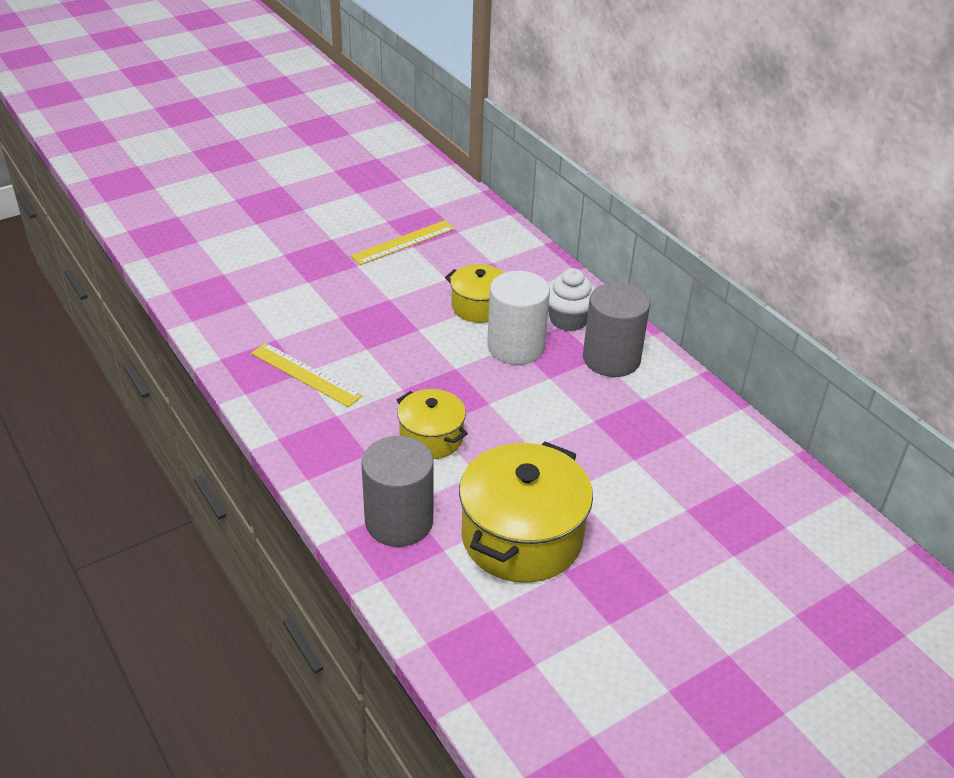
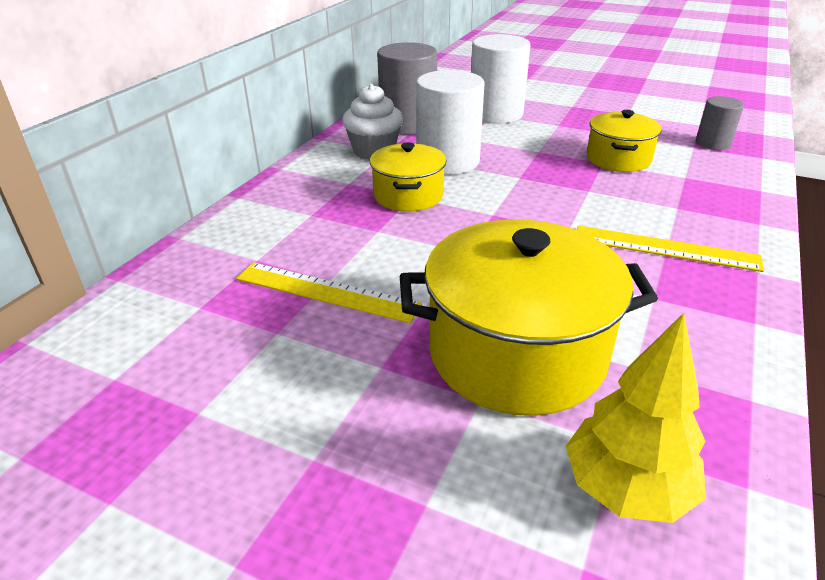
camera: 120 degrees left, 5 degrees down
(206, 264) = (626, 488): none -> yellow tree
(305, 374) = (665, 248): yellow ruler -> yellow ruler turned 75 degrees counterclockwise
(399, 521) = (713, 143): grey cylinder -> grey cylinder, size x0.55
(522, 537) = (639, 108): yellow pot -> yellow pot (516, 353)
(593, 423) = (495, 114): none -> white cylinder

